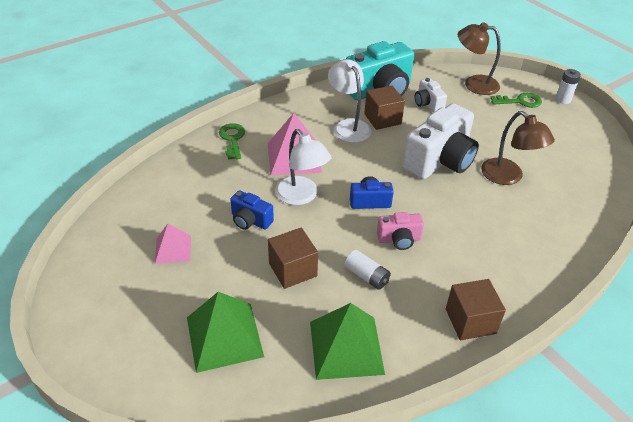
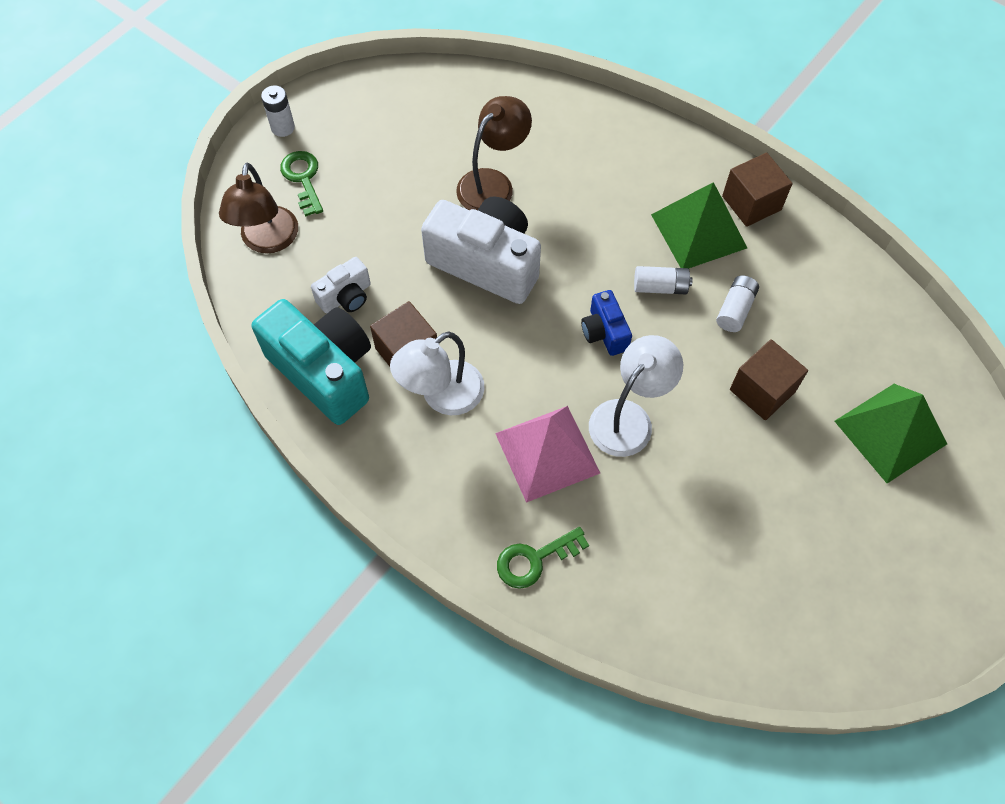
camera: 105 degrees left, 20 degrees up
(173, 249) = (795, 547): pink pyramid -> none
(250, 220) = (702, 468): blue camera -> none
(346, 347) = (841, 309): green pyramid -> green pyramid (698, 231)
(399, 239) = (660, 287): pink camera -> white battery

